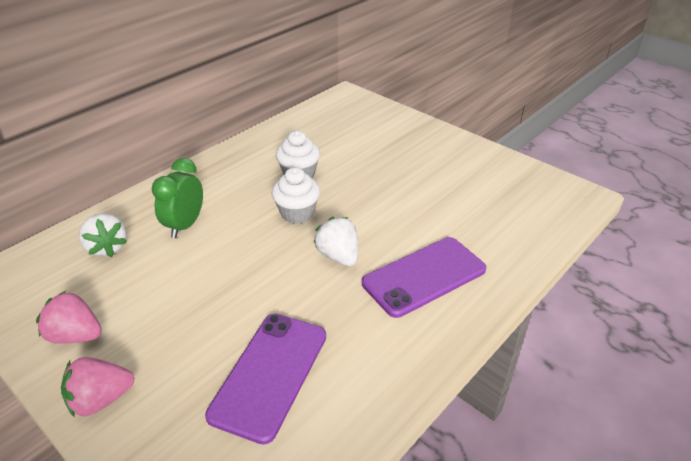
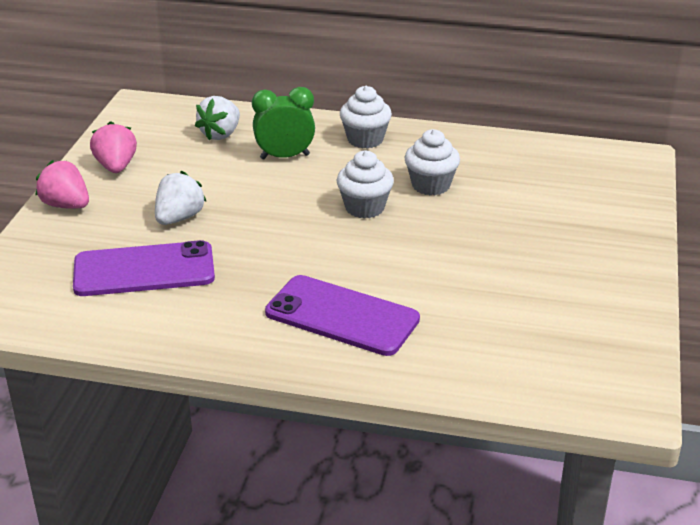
camera: 60 degrees right, 5 degrees down
(208, 179) = (365, 139): none -> white cupcake
(338, 256) = (323, 254): white strawberry -> white strawberry (179, 218)

